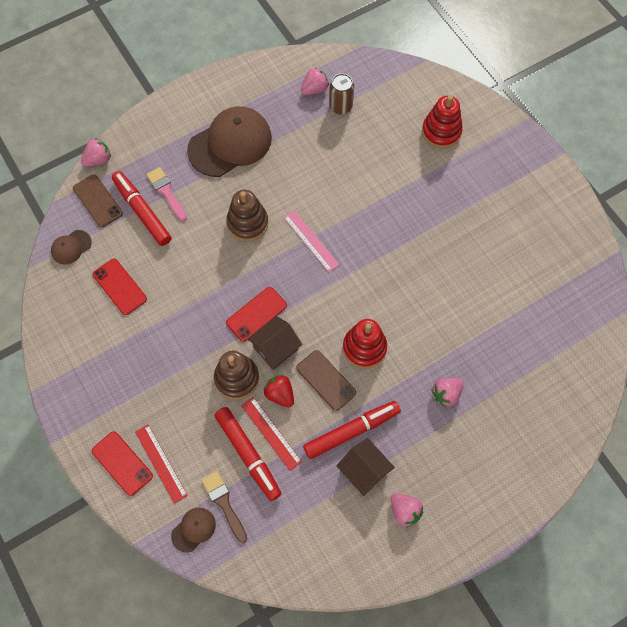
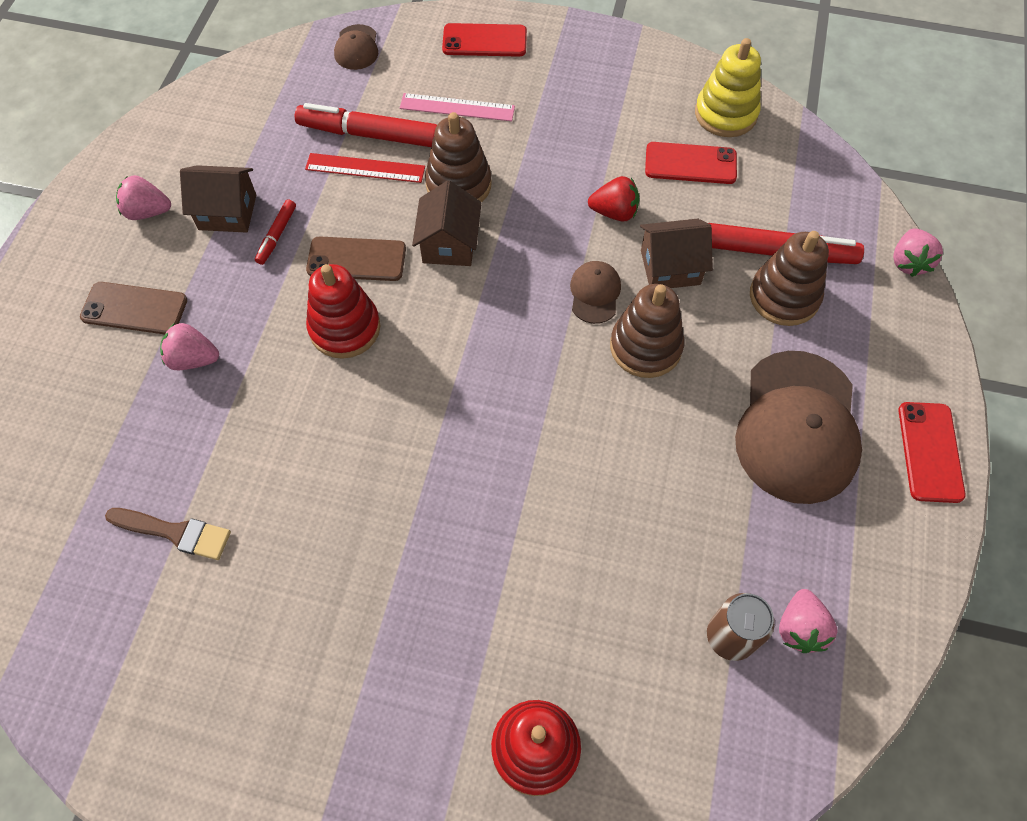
camera: 135 degrees right, 5 degrees down
(68, 297) = (725, 114): none -> yellow stacking toy
(71, 247) = (793, 155): brown cap -> brown cap (595, 293)
(98, 201) = (839, 220): brown phone -> brown phone (134, 309)
(161, 463) = (448, 67): red ruler -> none
(166, 192) = (784, 296): pink brush -> brown stacking toy
(194, 246) = (670, 267): none -> brown house
(224, 503) = (349, 84): brown brush -> brown brush (175, 532)
(256, 314) = (511, 259): red phone -> red phone (930, 452)
(280, 394) = (394, 207): red strawberry -> red strawberry (614, 212)
(311, 240) = (544, 395): pink ruler -> pink ruler (457, 107)
(351, 431) = (277, 235): red marker -> red marker, size x0.50
(446, 394) = (193, 359): pink strawberry -> pink strawberry turned 90 degrees counterclockwise

